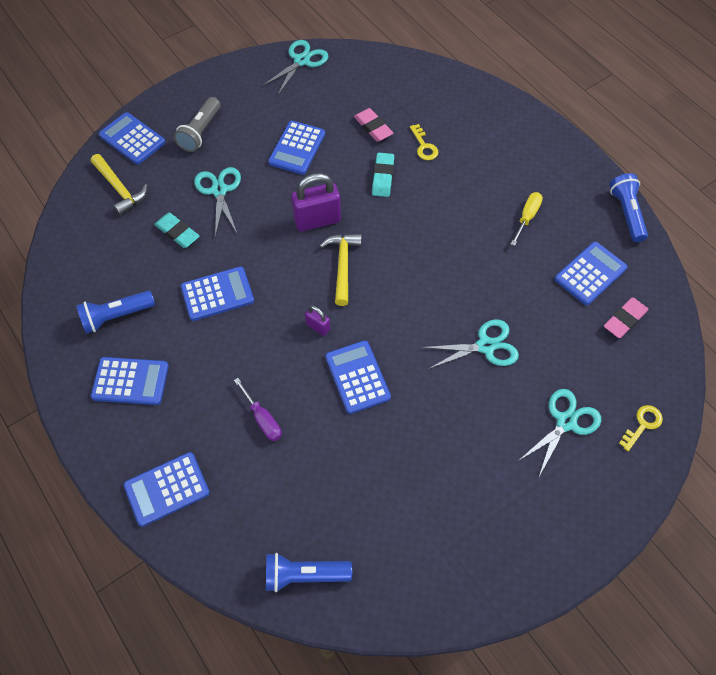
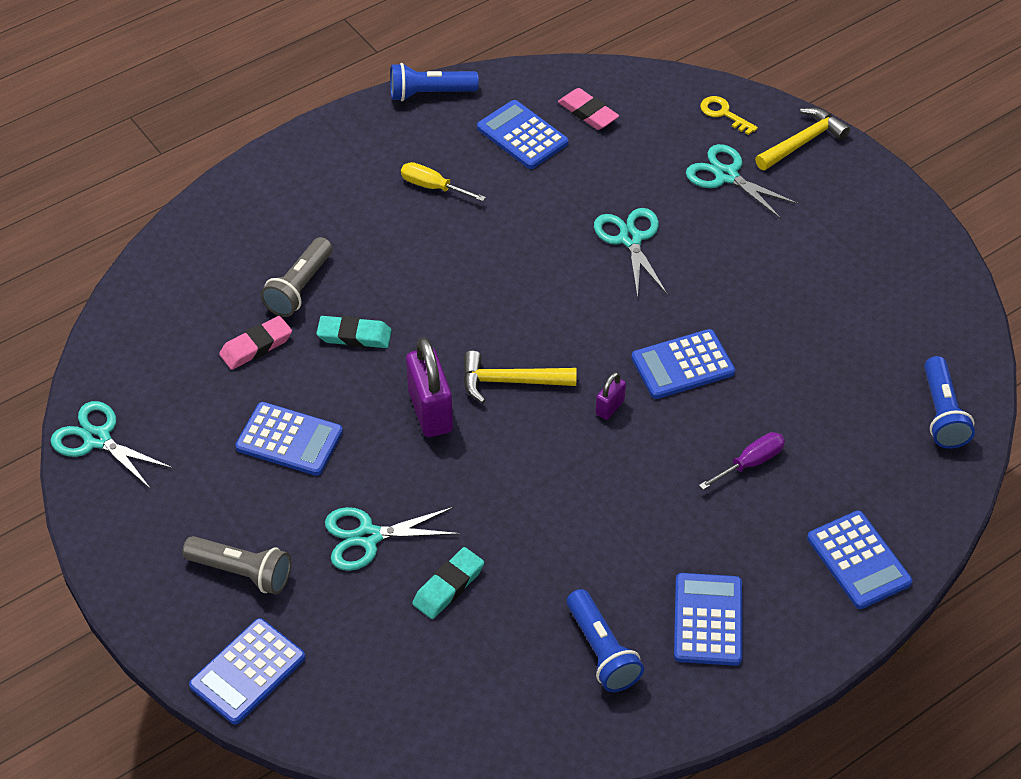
camera: 90 degrees left, 10 degrees down
(119, 189) = (356, 677): yellow hammer -> yellow hammer (802, 142)
(217, 294) = (560, 526): blue calculator -> none
(424, 146) = (299, 288): yellow key -> grey flashlight

